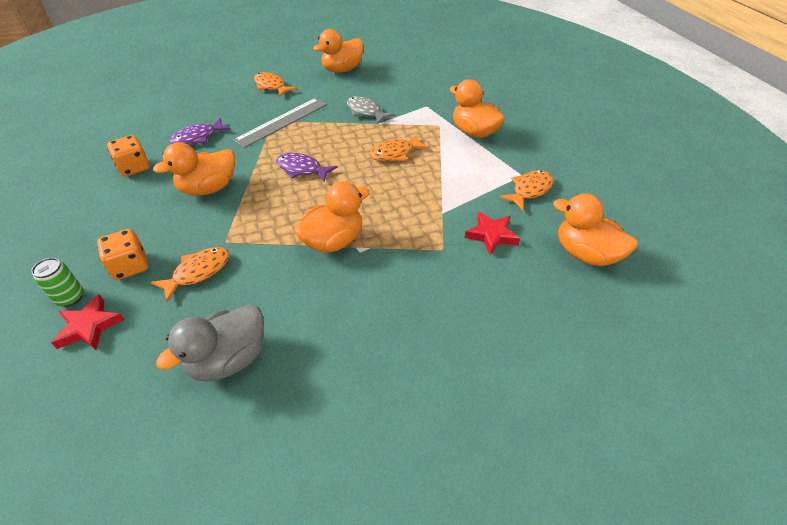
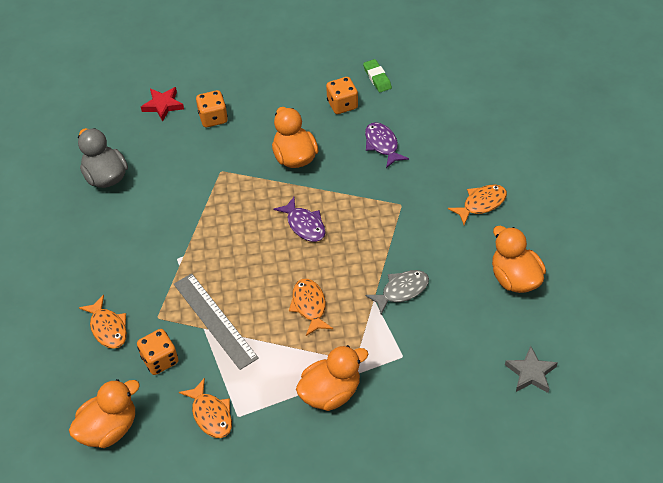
camera: 105 degrees right, 5 degrees up
(70, 297) = (193, 92): green can -> none
(99, 150) = (377, 78): none -> green eraser
(198, 272) = (192, 156): orange fish -> orange fish (108, 328)
(282, 122) = (397, 212): grey ruler -> grey ruler (215, 320)
(302, 169) = (304, 225): purple fish -> purple fish turned 105 degrees clockwise
(333, 241) = (195, 241): orange duck -> none
(418, 60) = (531, 373): none -> grey star
(491, 235) = (160, 360): red star -> orange dice

